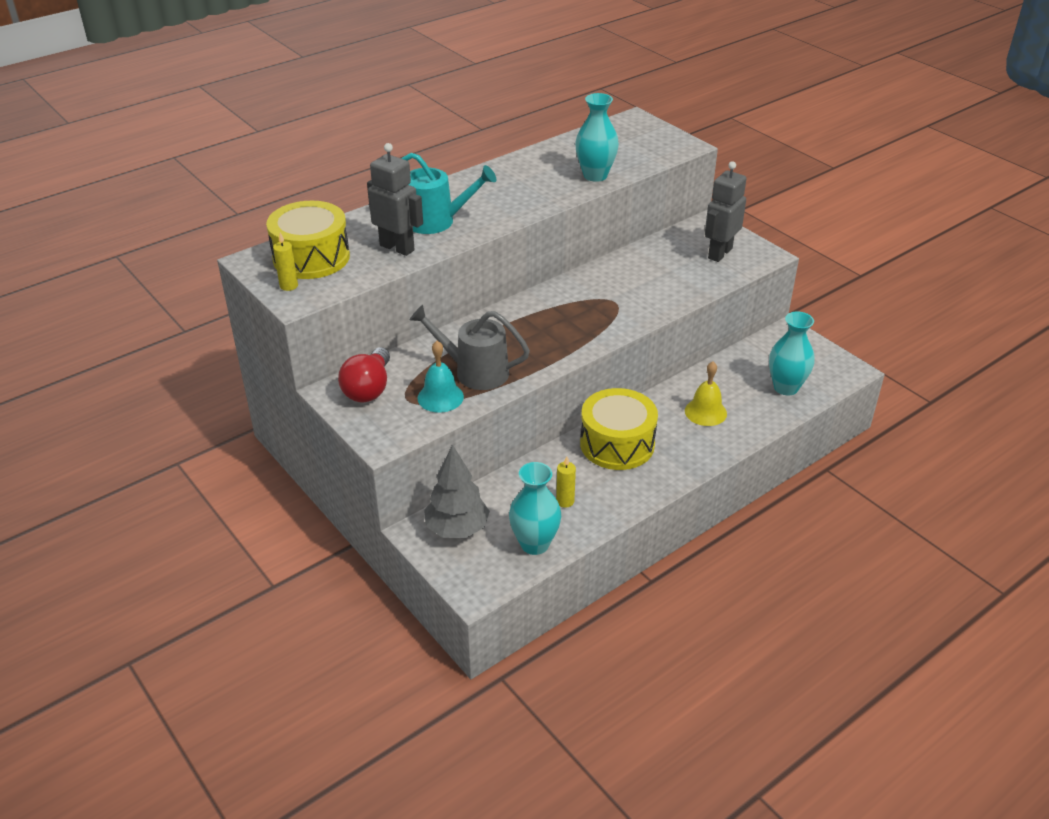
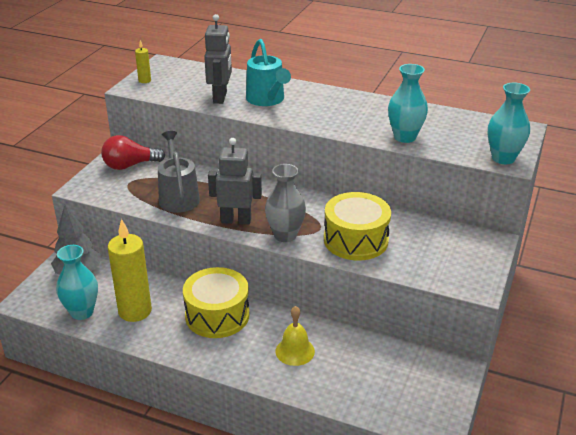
camera: 60 degrees right, 5 degrees down
(311, 257) = (182, 76): yellow drum -> yellow drum (356, 240)
(440, 397) = (140, 193): turquoise bell -> none
(565, 501) = (135, 311): yellow candle -> yellow candle, size x2.25
(609, 325) = (285, 235): none -> grey vase
(719, 253) = (449, 260): grey robot -> grey robot (236, 220)
(786, 387) = (371, 391): turquoise vase -> turquoise vase (503, 158)

